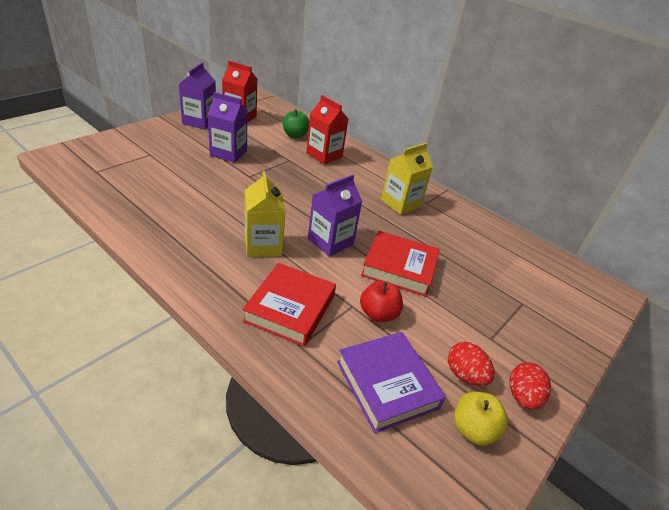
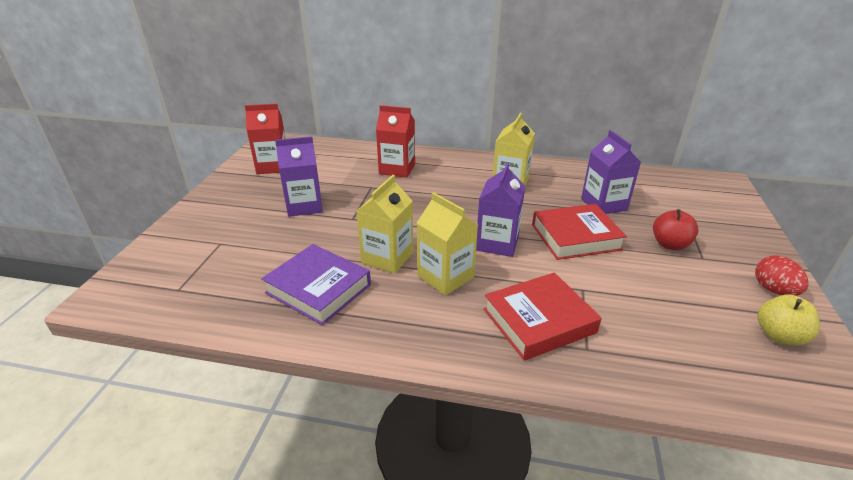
camera: 25 degrees left, 5 degrees down
(199, 121) = (235, 187): purple carton -> purple carton (603, 204)
(240, 213) = (387, 258): none -> yellow carton
(290, 308) = (539, 321): red book -> red book turned 75 degrees clockwise
(295, 135) = (349, 162): green apple -> none
(378, 314) = (609, 284): red apple -> red apple (670, 244)
(387, 384) = (687, 339): purple book -> purple book (318, 289)
(465, 375) = (723, 297): red egg -> none

